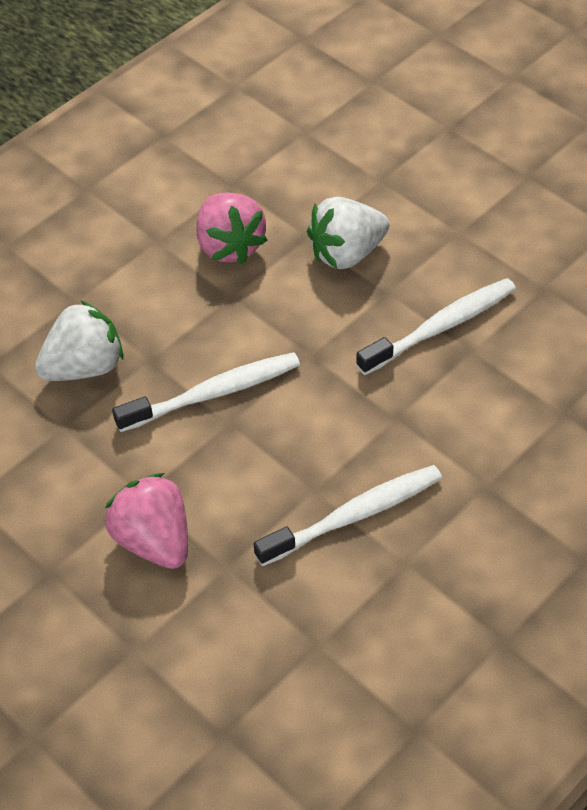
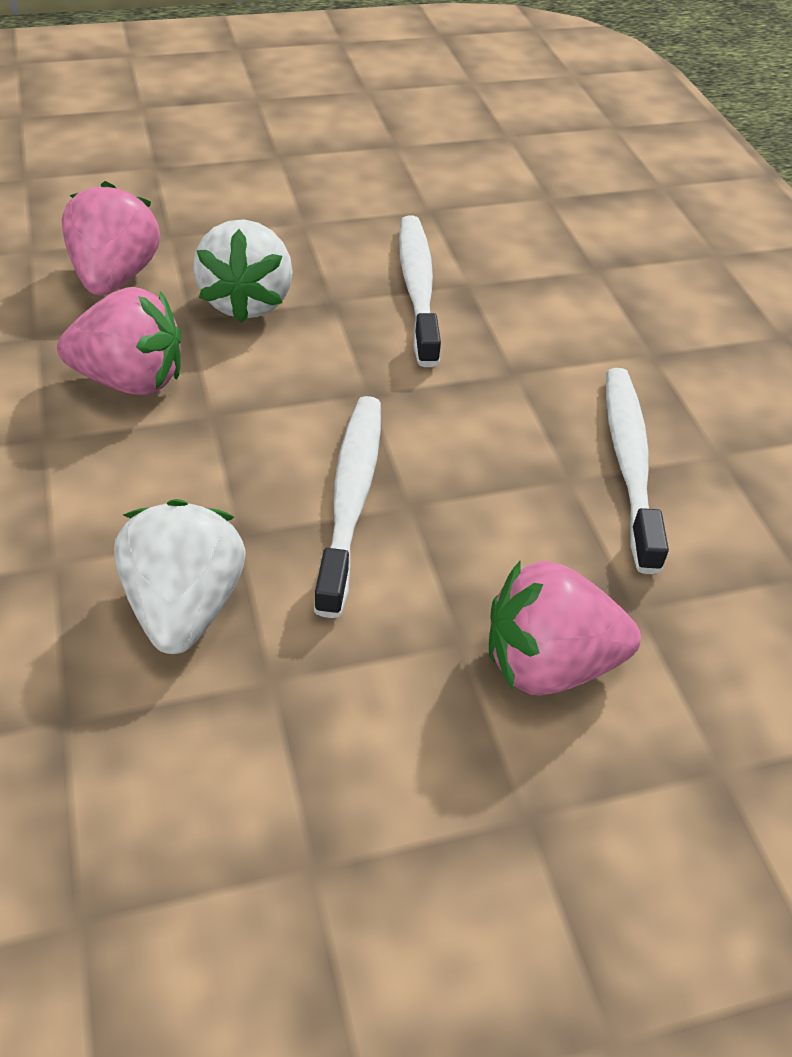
camera: 65 degrees left, 5 degrees down
(314, 182) = (115, 277): none -> pink strawberry

